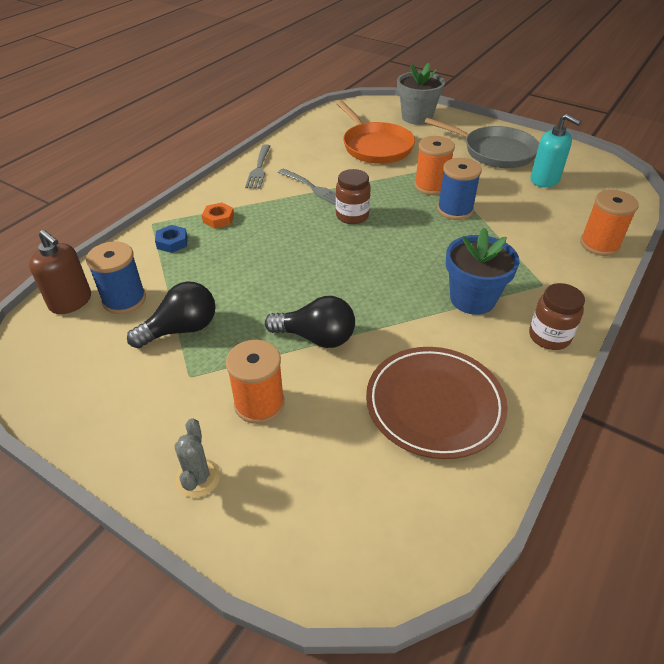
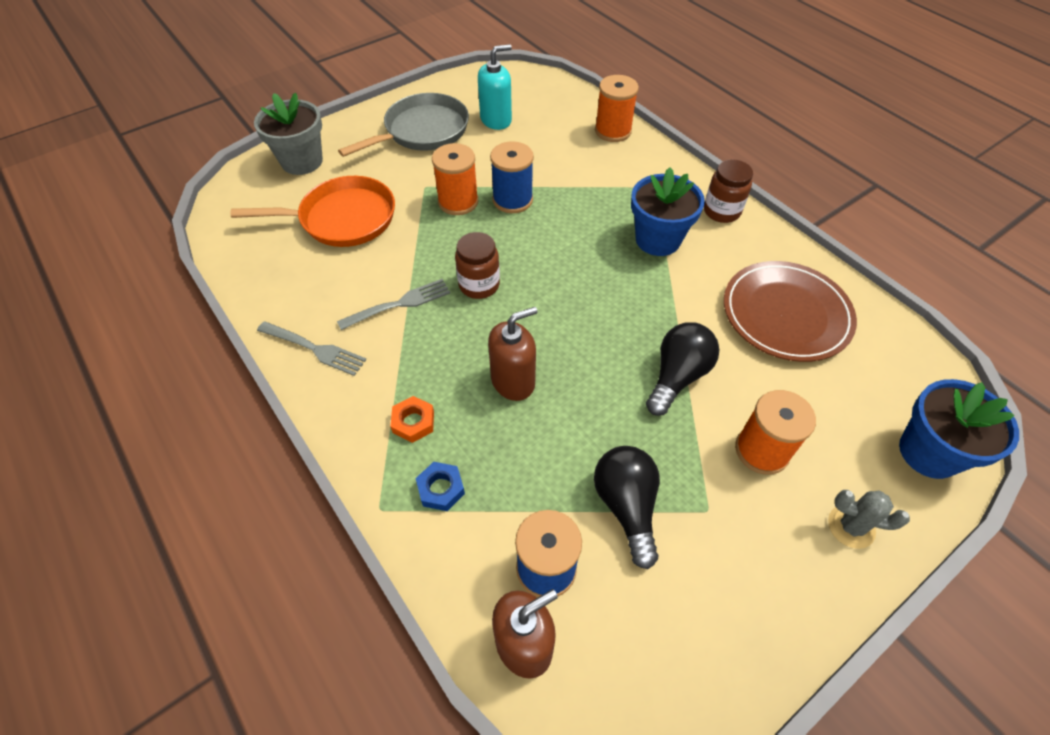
camera: 70 degrees left, 10 degrees up
(270, 252) = (513, 381): none -> brown soap dispenser
(306, 546) = (929, 452): none -> blue flower pot

